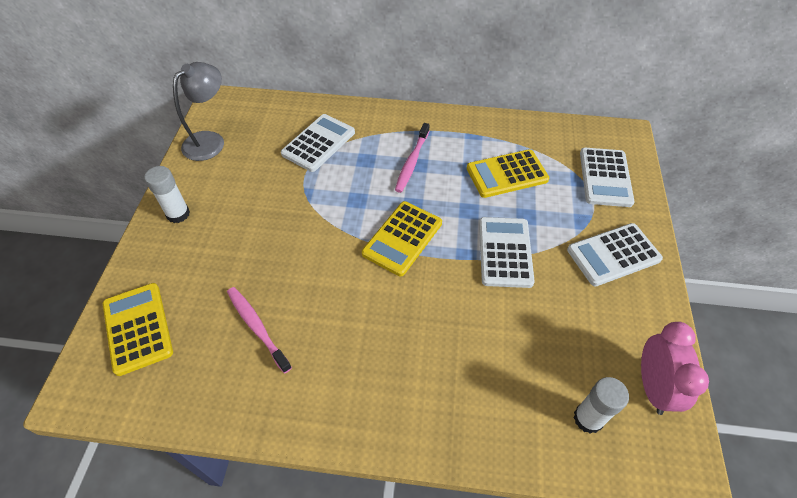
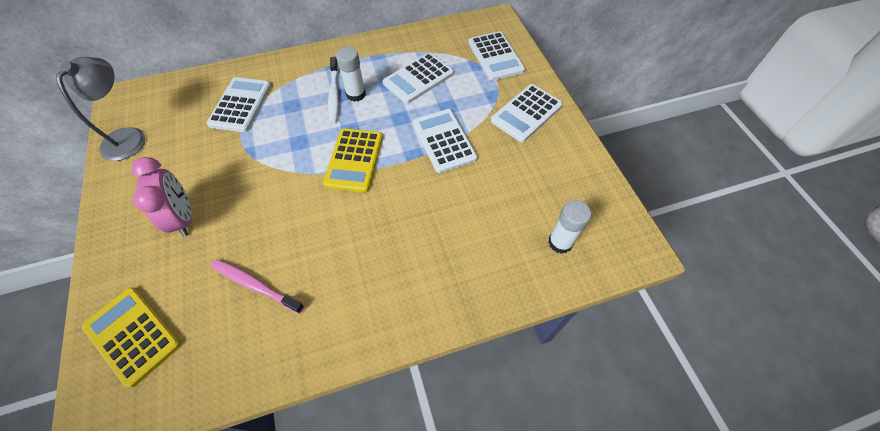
camera: 25 degrees left, 5 degrees up
(178, 214) = (126, 215): white glue stick -> white glue stick (356, 94)
(412, 162) = (334, 94): pink toothbrush -> white toothbrush
(507, 174) = (418, 78): yellow calculator -> white calculator
(652, 387) = (594, 200): pink clock -> pink clock (184, 218)

